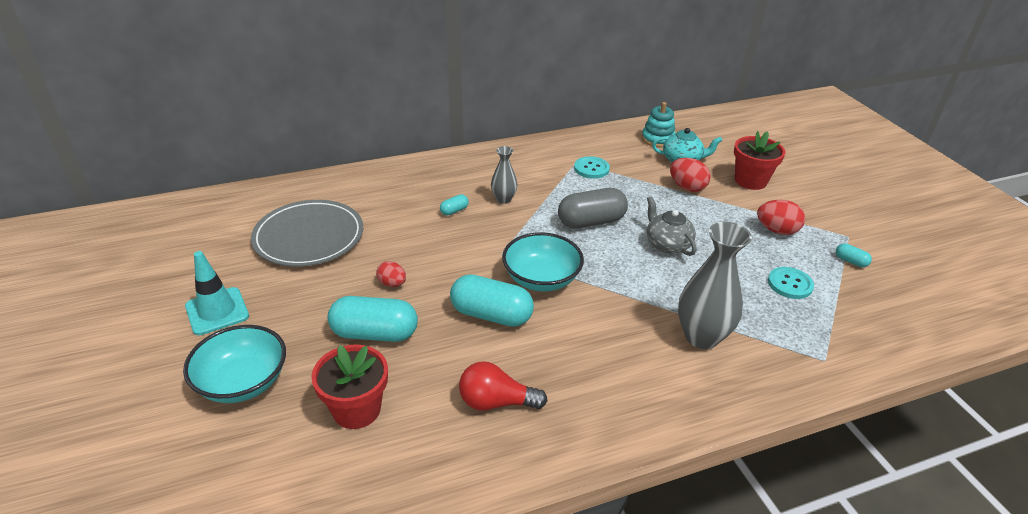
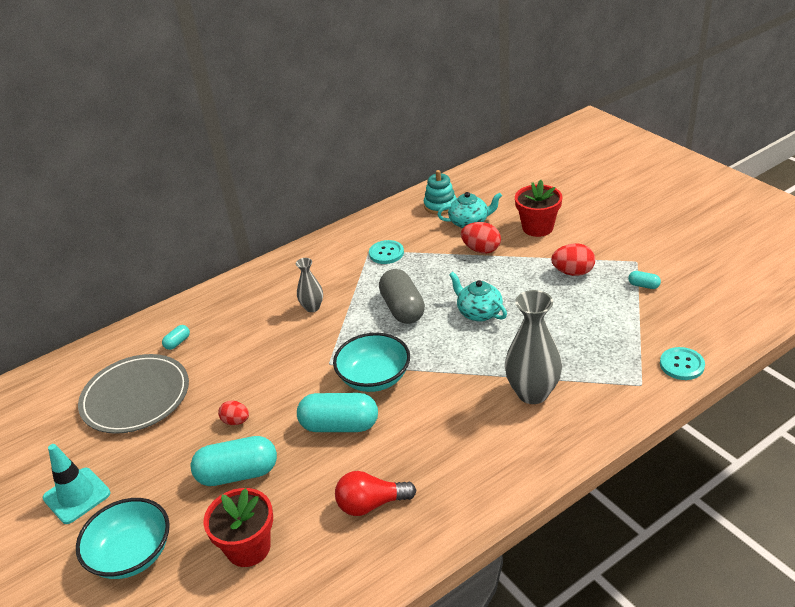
camera: 10 degrees left, 0 degrees up
(454, 211) = (269, 332): turquoise capsule -> turquoise capsule (177, 342)
(591, 222) = (402, 308): grey capsule -> grey capsule turned 75 degrees counterclockwise
(667, 244) = (479, 312): grey teapot -> turquoise teapot
(790, 284) = (596, 322): turquoise button -> turquoise button (682, 365)

